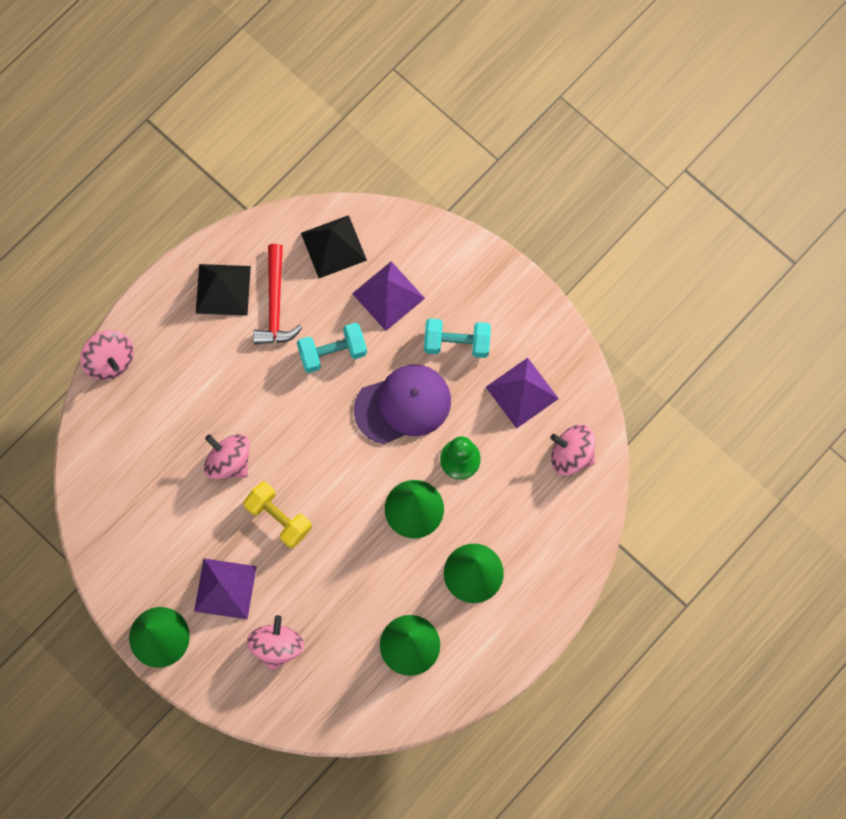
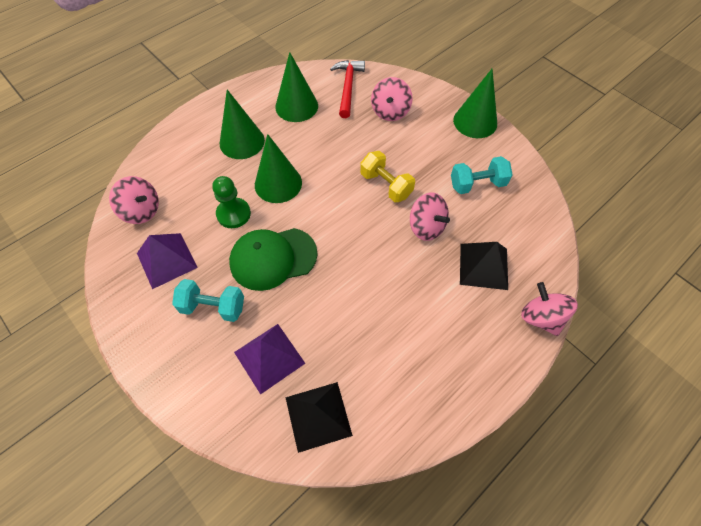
camera: 175 degrees left, 15 degrees down
(223, 289) = (435, 378): black pyramid -> black pyramid (483, 266)
(225, 588) = (428, 145): purple pyramid -> none
(275, 304) = (383, 359): red hammer -> red hammer (348, 87)
(332, 352) = (330, 308): turquoise dumbbell -> turquoise dumbbell (477, 184)
(403, 405) = (273, 258): purple cap -> green cap

